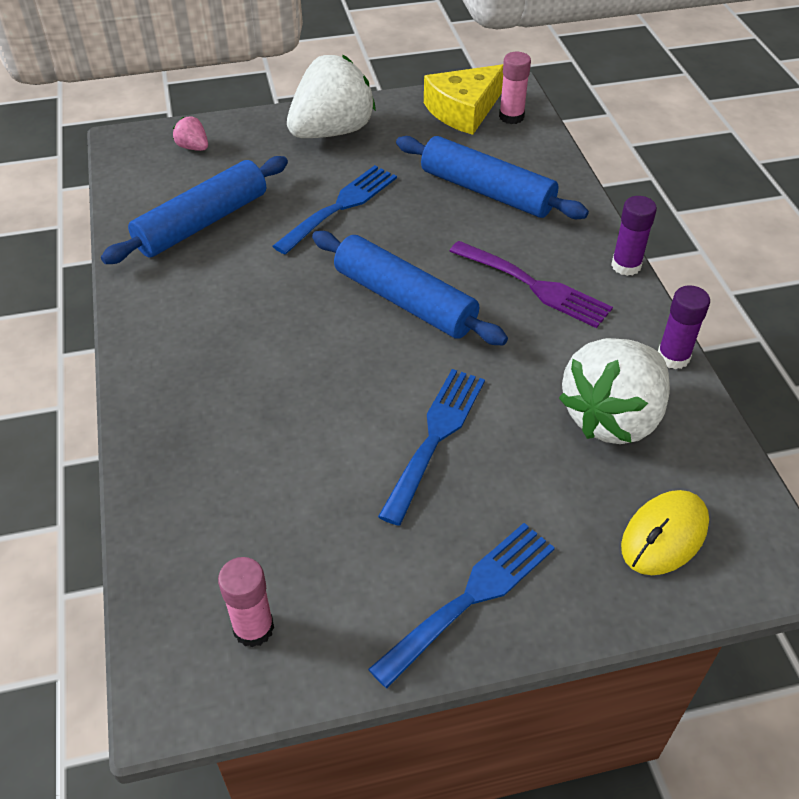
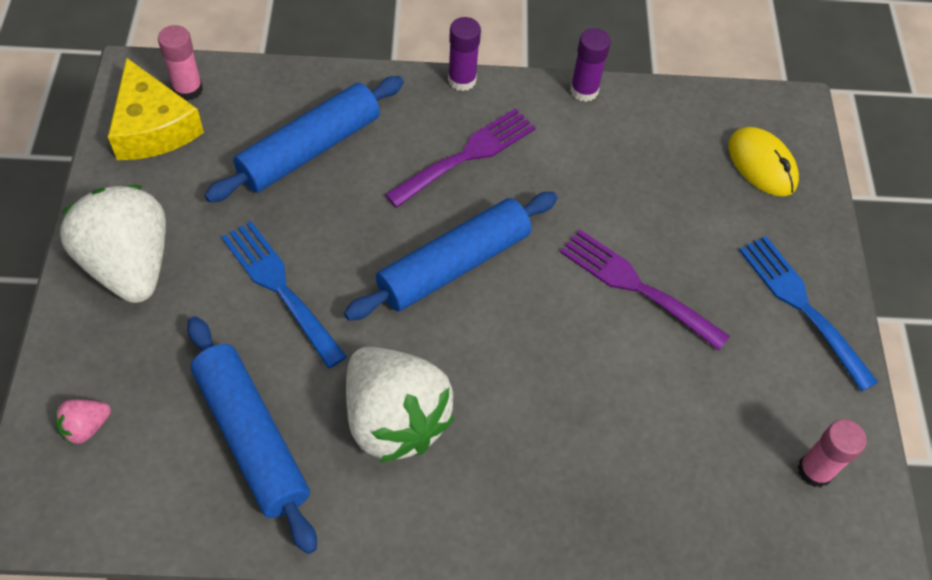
camera: 80 degrees left, 10 degrees up
(435, 437) = (636, 286): blue fork -> purple fork
(612, 417) = (640, 154): white strawberry -> white strawberry (394, 419)

